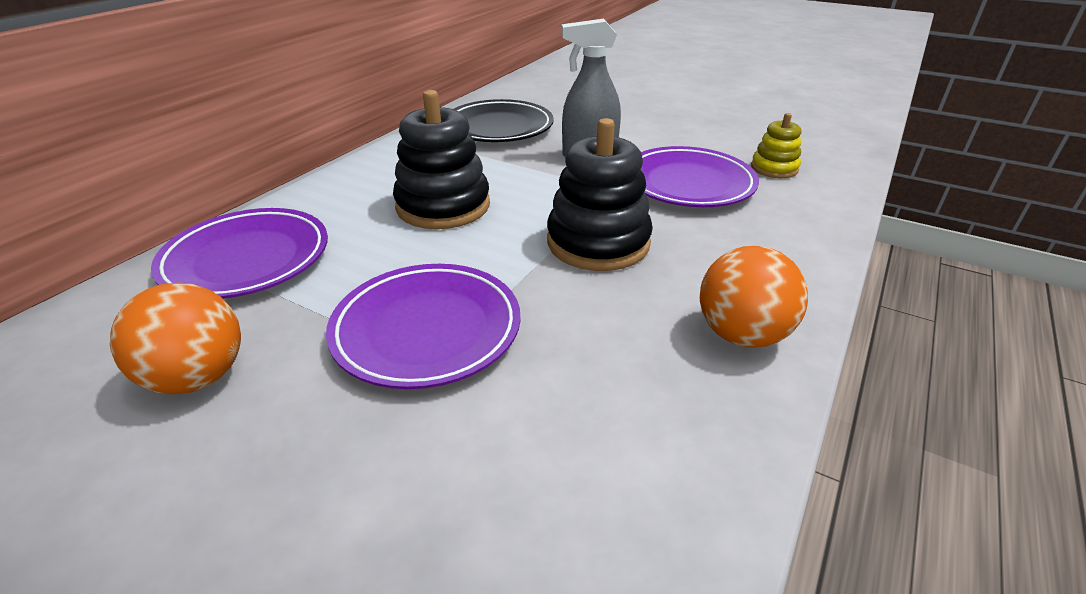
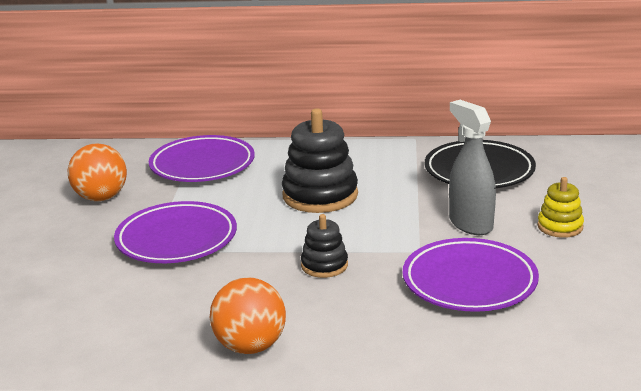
camera: 65 degrees right, 10 degrees down
(598, 242) = (324, 265): black stacking toy -> black stacking toy, size x0.55
(774, 168) = (562, 321): yellow stacking toy -> yellow stacking toy (560, 226)

